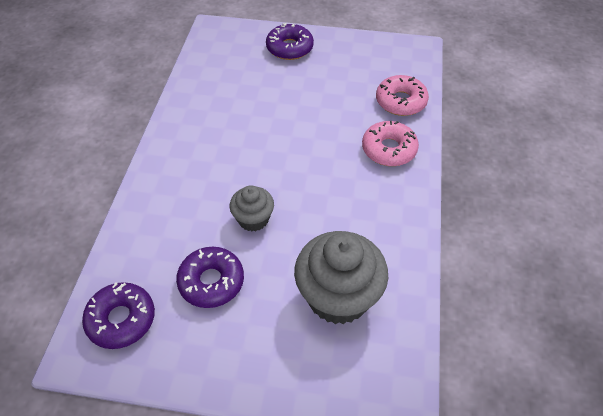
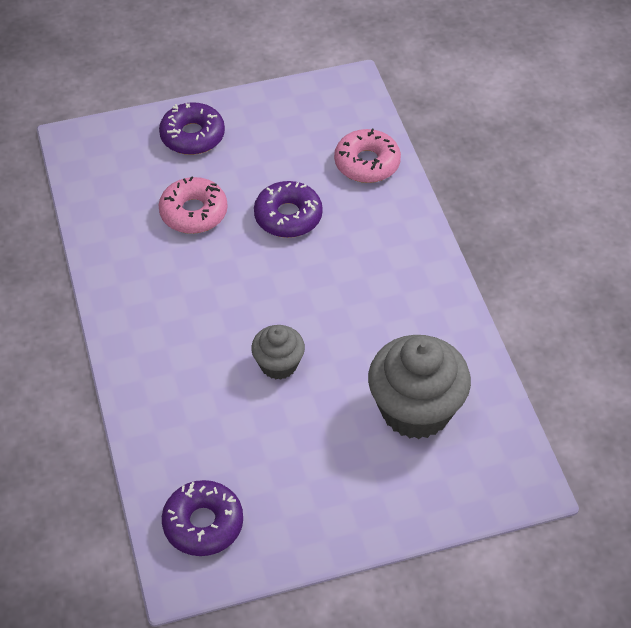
camera: 25 degrees left, 0 degrees up
(211, 282) = (275, 448): purple donut -> purple donut (288, 216)
(389, 149) = (384, 228): pink donut -> pink donut (193, 212)

